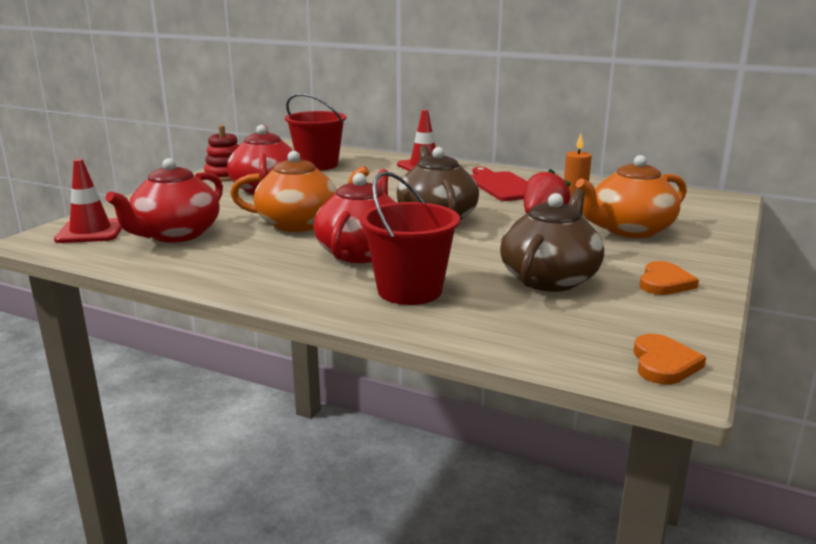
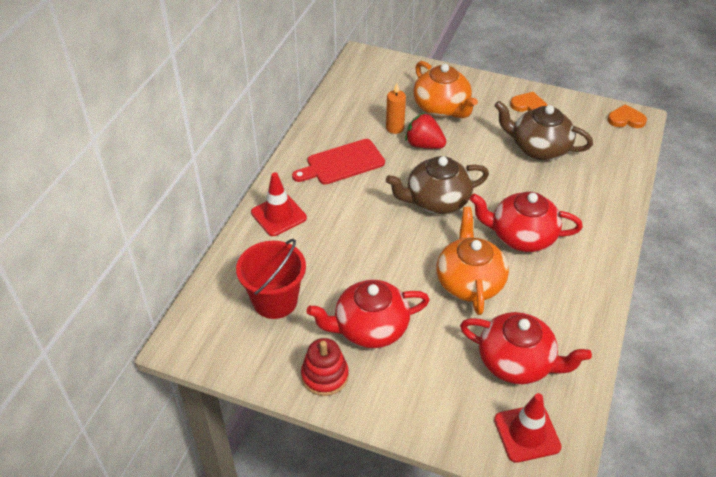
camera: 95 degrees left, 25 degrees up
(409, 291) = (578, 207): red bucket -> none

